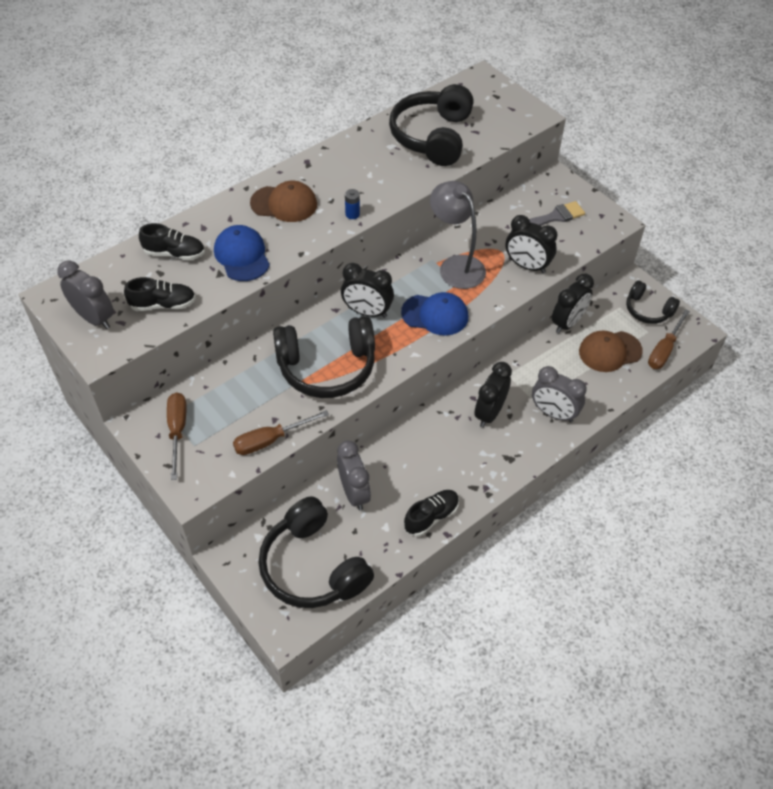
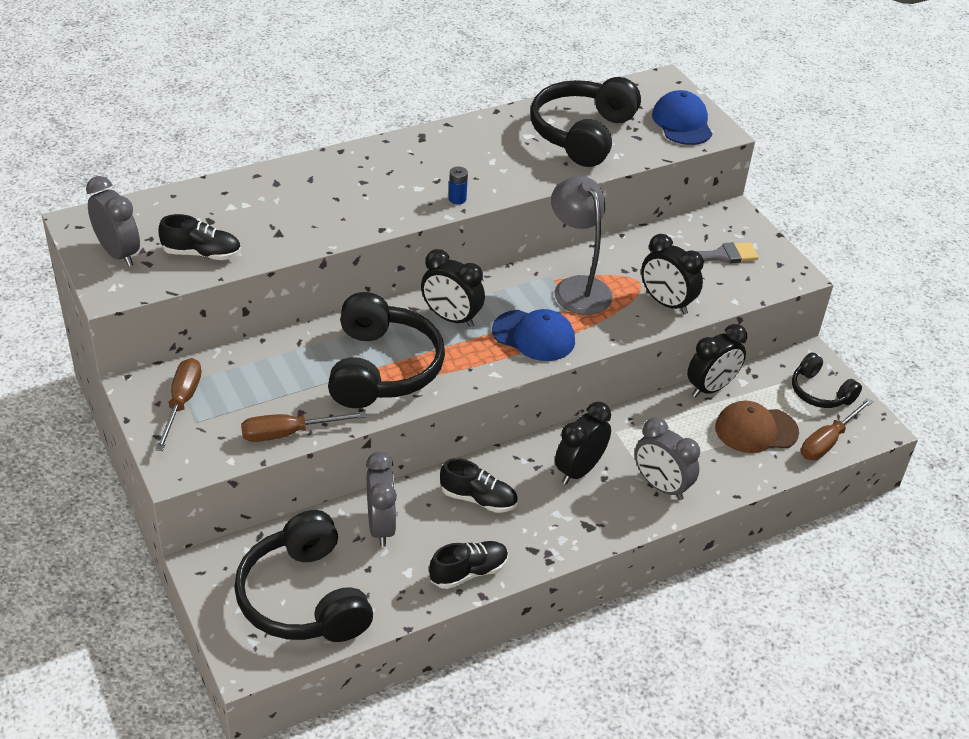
camera: 10 degrees right, 10 degrees down
(174, 253) = (233, 204): black shoe -> black shoe (478, 499)
(242, 256) = (311, 219): blue cap -> blue cap (682, 123)
(284, 204) = (379, 174): brown cap -> none
(327, 367) = (382, 368): black headphones -> black headphones turned 90 degrees counterclockwise

